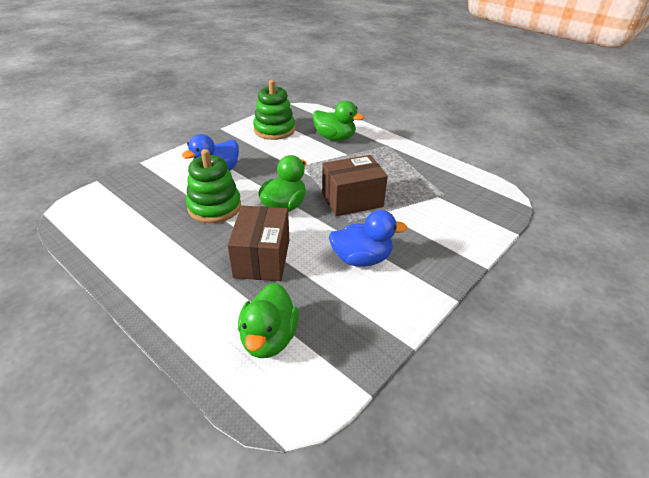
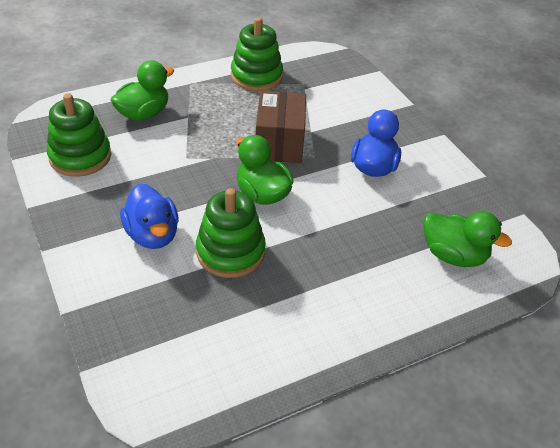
camera: 70 degrees left, 5 degrees up
(262, 258) = (344, 234): brown box -> none
(427, 169) = (256, 76): none -> green stacking toy

